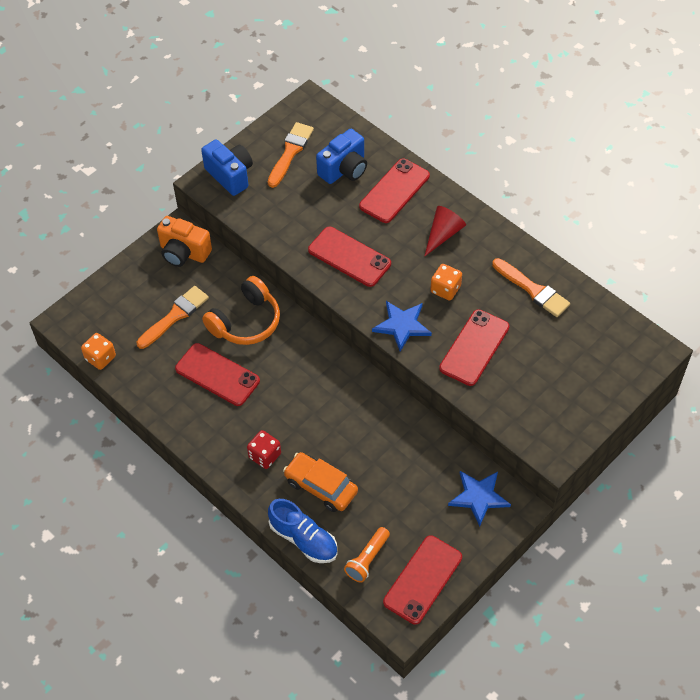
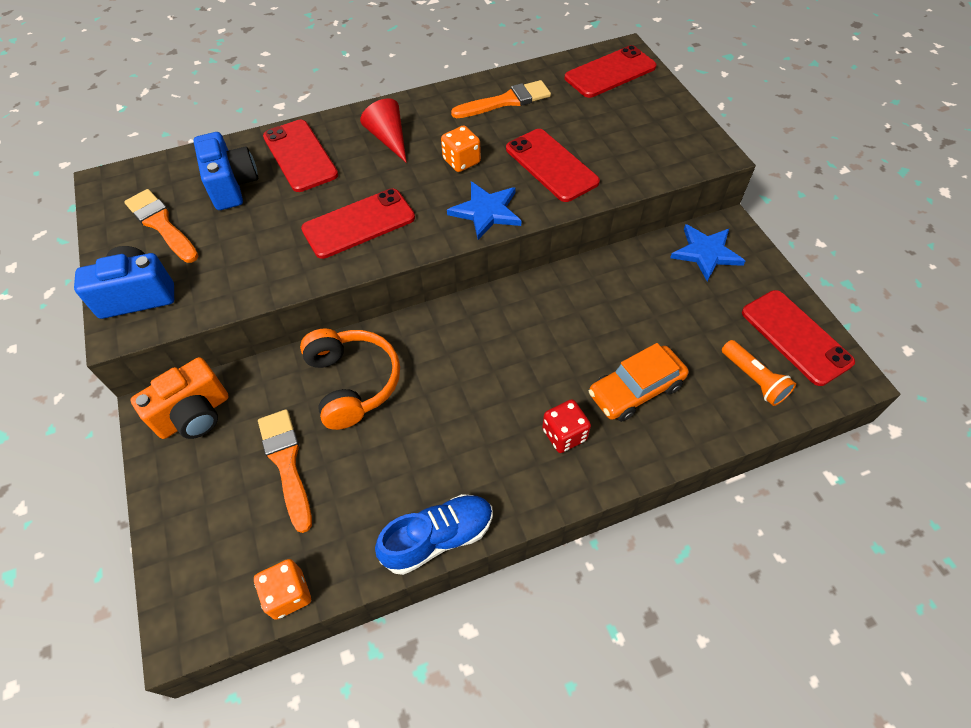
camera: 65 degrees left, 0 degrees up
(217, 375) = (412, 445): red phone -> red phone (610, 72)
(303, 539) = (704, 436): blue shoe -> blue shoe (438, 538)

